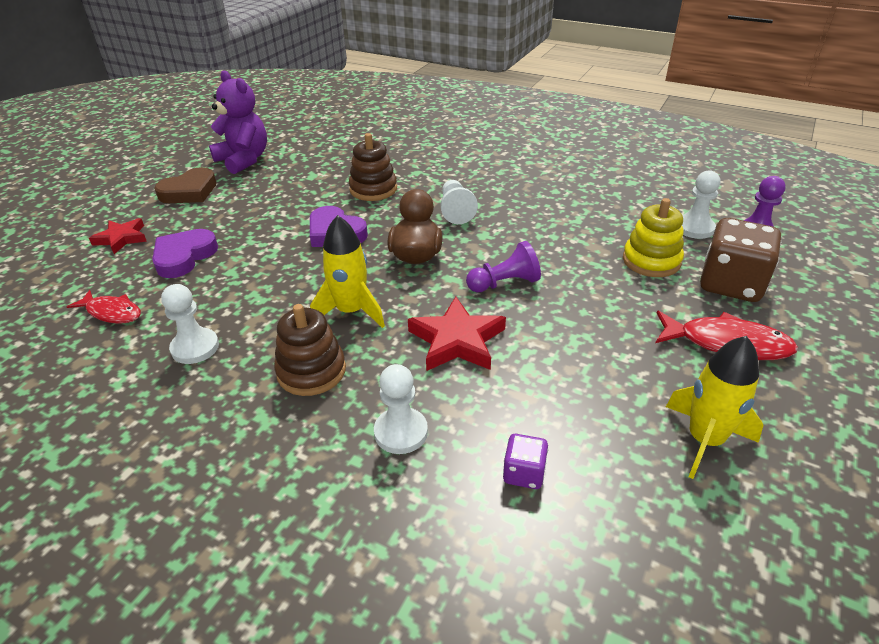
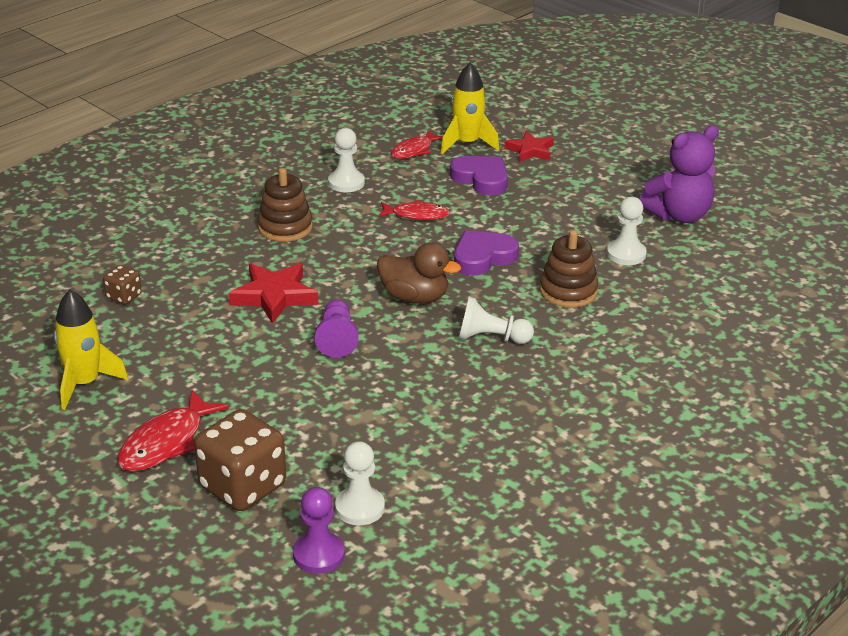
camera: 105 degrees right, 5 degrees down
(189, 191) = (611, 182): brown heart -> none
(264, 282) = (417, 215): none -> red fish
(351, 311) = (347, 252): yellow rocket -> yellow rocket (467, 144)
(401, 432) = (197, 255): white pawn -> white pawn (626, 254)
(524, 473) = (124, 296): purple dice -> brown dice
(651, 261) = (316, 446): yellow stacking toy -> none

